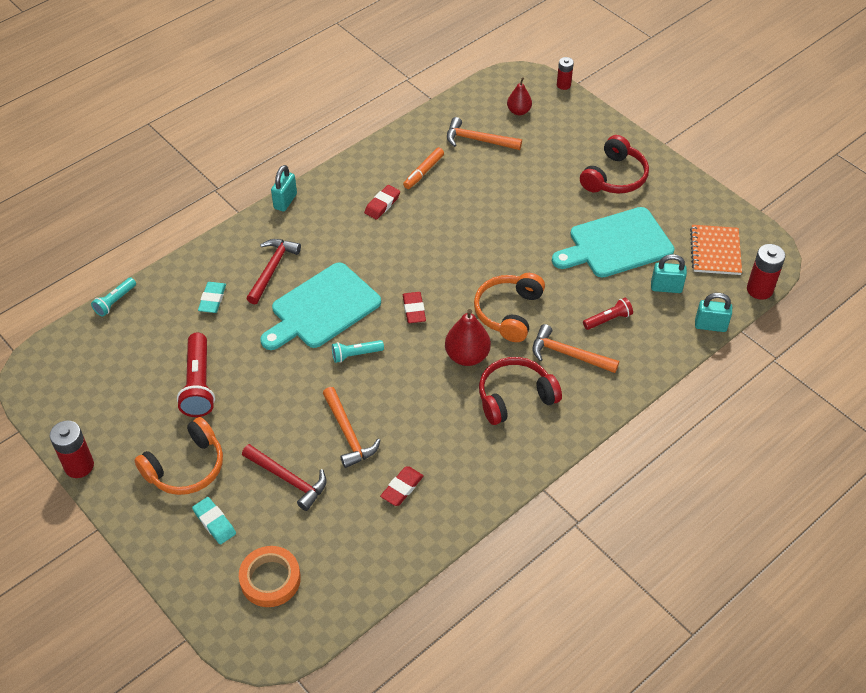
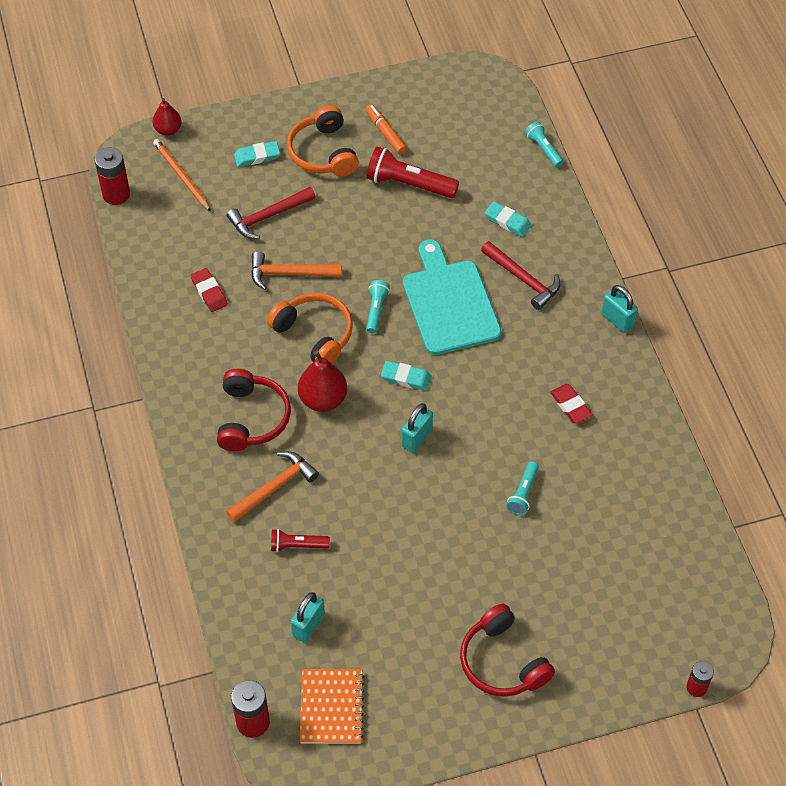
camera: 115 degrees right, 5 degrees up
(79, 466) = (367, 85): red battery -> red battery (116, 194)
(270, 579) = (181, 176): orange tape -> orange pencil
(414, 310) = (406, 378): red eraser -> turquoise eraser
(423, 172) = (604, 464): orange marker -> orange marker (385, 133)
(476, 207) = (523, 493): none -> turquoise flashlight
(478, 140) = (633, 543): orange hammer -> none
(508, 312) = (357, 458): orange headphones -> orange headphones (314, 334)
(518, 111) = (667, 610): red pear -> red pear (168, 130)
(608, 319) = (297, 545): red flashlight -> red flashlight turned 90 degrees clockwise
(616, 244) = (396, 608): turquoise cutting board -> none
(710, 326) = (234, 641): turquoise padlock -> turquoise padlock (416, 438)
(715, 251) = (331, 707): orange notebook -> orange notebook turned 60 degrees clockwise

